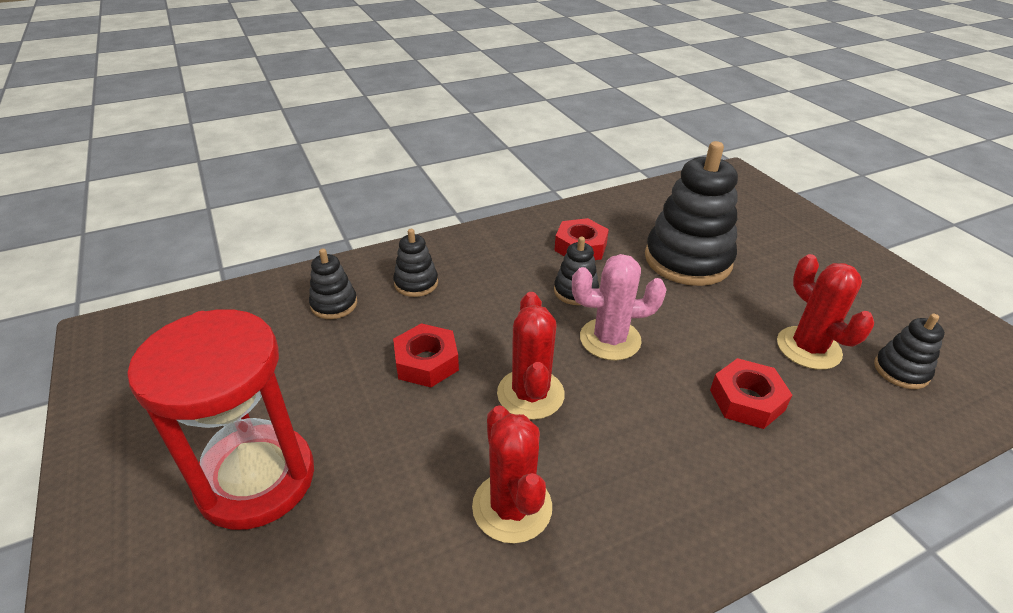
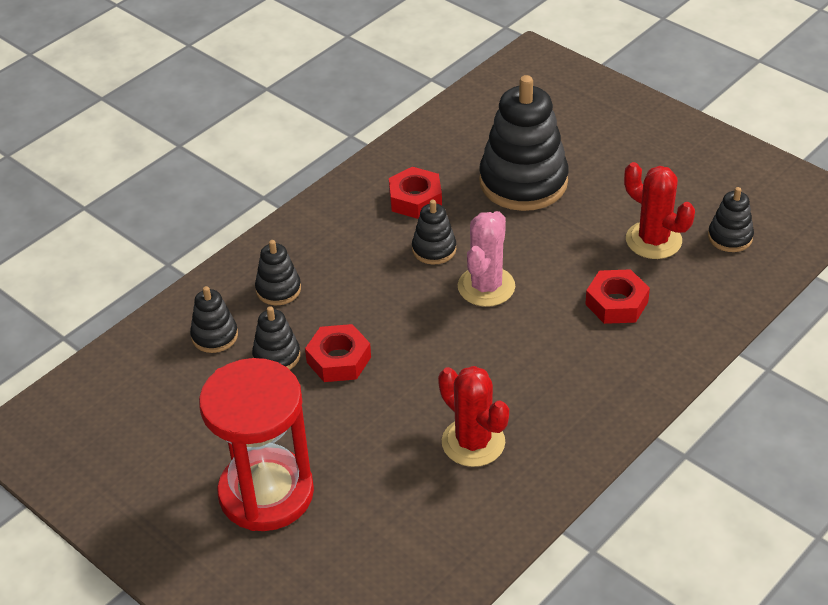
camera: 20 degrees left, 5 degrees up
(373, 339) = (276, 356): none -> black stacking toy
(530, 394) = (443, 356): red cactus -> none
(610, 339) = (486, 287): pink cactus -> pink cactus turned 45 degrees counterclockwise

